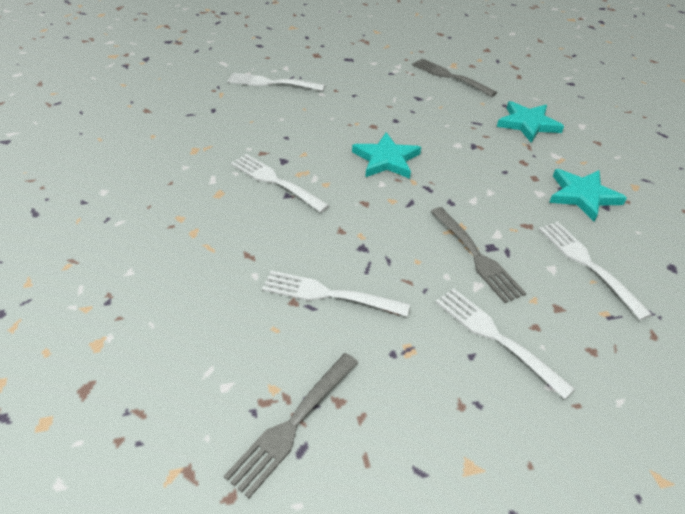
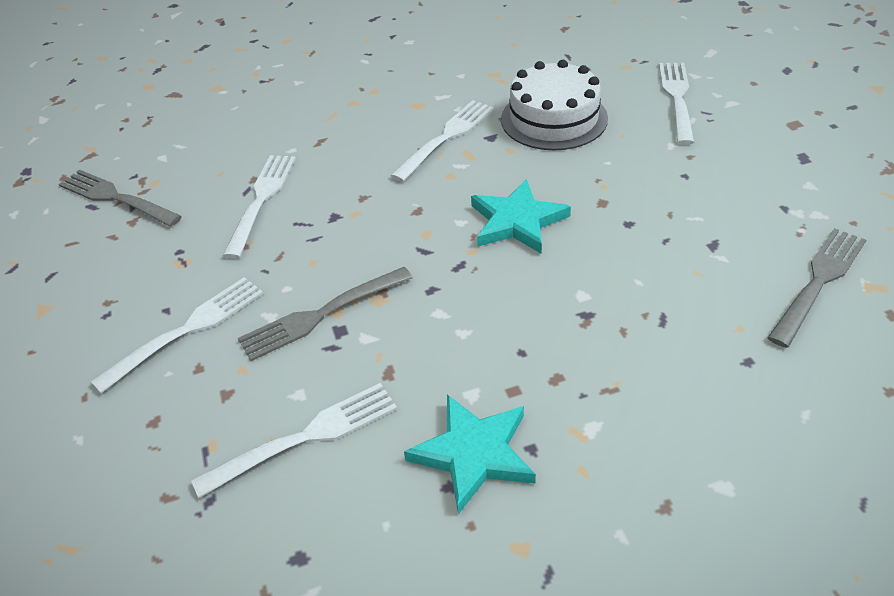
camera: 90 degrees right, 0 degrees up
(273, 131) = (554, 119): none -> white cake
(528, 124) = (689, 392): turquoise star -> none

